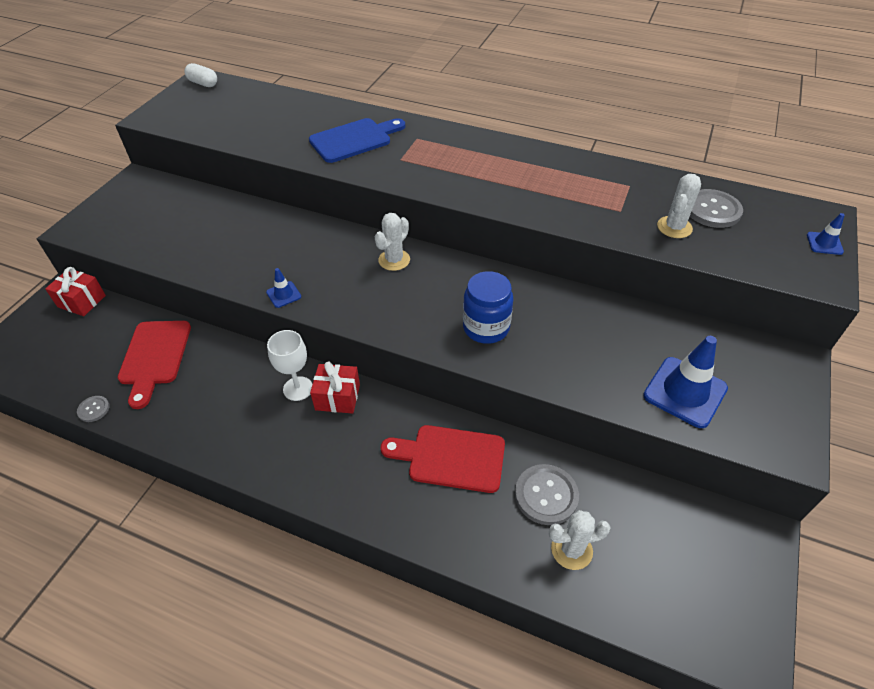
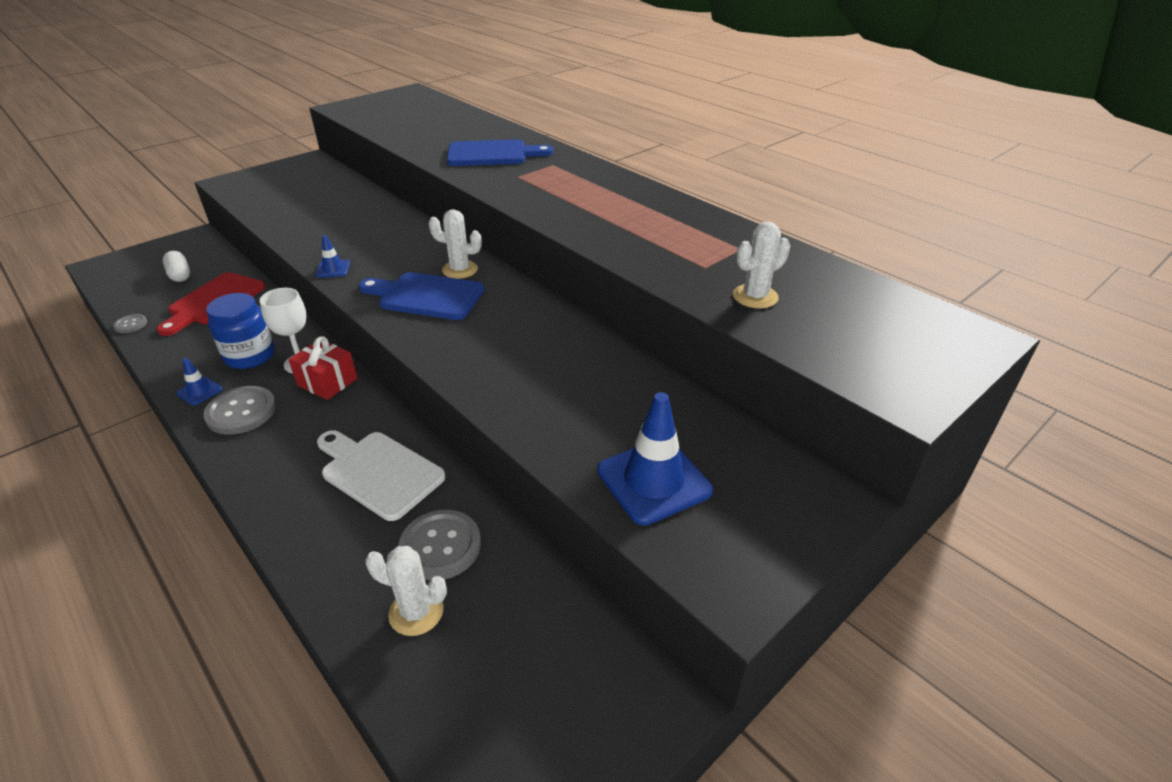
camera: 25 degrees right, 10 degrees down
(82, 301) = (204, 246): red gift -> none
(203, 83) = (410, 94): white capsule -> white capsule (180, 275)
(391, 295) = (426, 296): none -> blue cutting board
(394, 260) = (460, 270): white cactus -> white cactus turned 45 degrees clockwise
(450, 457) = (378, 472): red cutting board -> white cutting board
(486, 328) = (489, 349): blue jar -> blue jar (250, 356)
(712, 210) = (822, 293): grey button -> grey button (241, 412)
(824, 243) = (948, 362): blue traffic cone -> blue traffic cone (199, 391)

